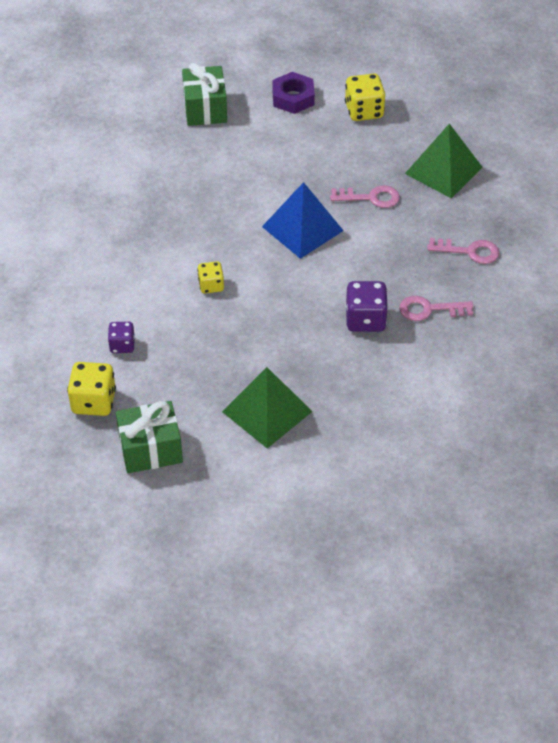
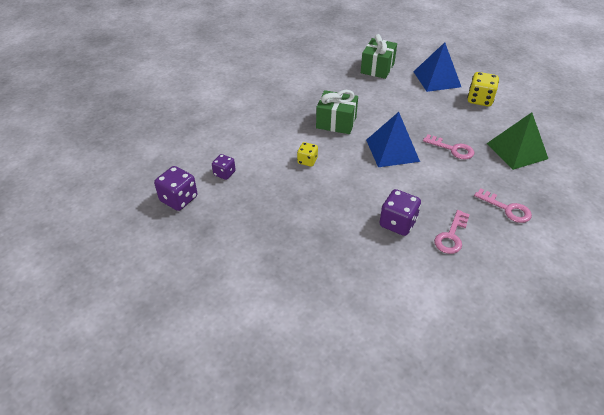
camera: 30 degrees right, 5 degrees down
(94, 401) = (179, 199): yellow dice -> purple dice
(150, 449) = (186, 245): green gift -> green gift (336, 122)
(267, 411) = (282, 255): green pyramid -> none
(293, 98) = (436, 79): purple nut -> blue pyramid
(429, 309) = (451, 236): pink key -> pink key turned 90 degrees counterclockwise

